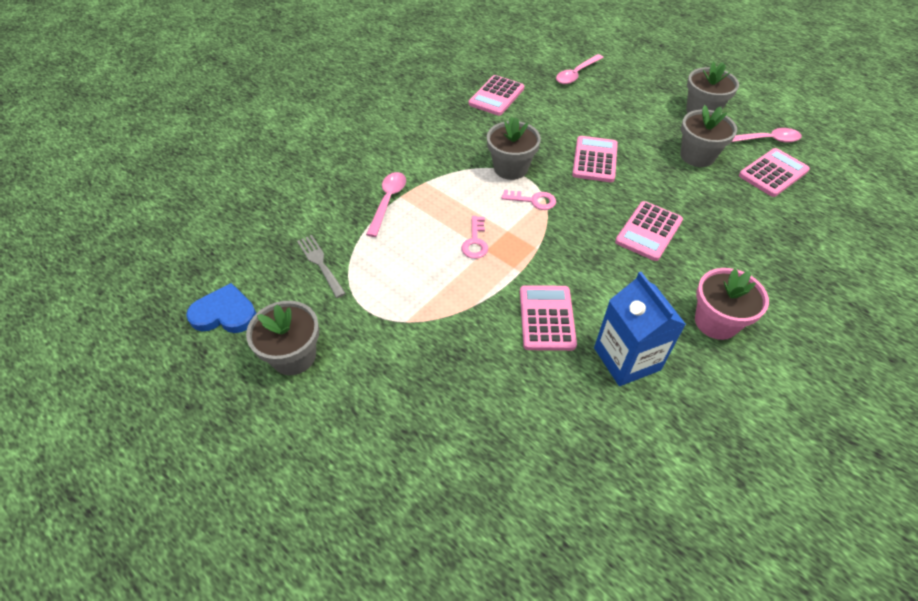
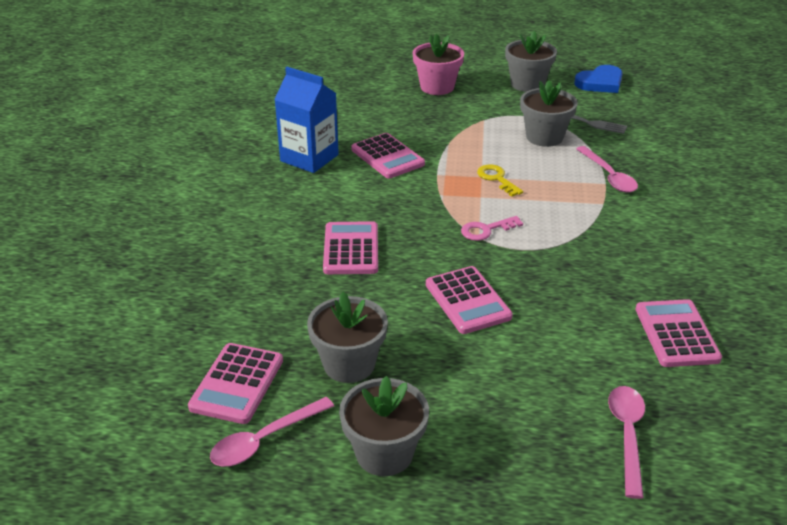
camera: 145 degrees right, 15 degrees down
(475, 242) = (497, 179): pink key -> yellow key
(510, 168) = (544, 251): grey flower pot -> grey flower pot (544, 137)
(716, 322) = (249, 204): pink flower pot -> pink flower pot (437, 87)

